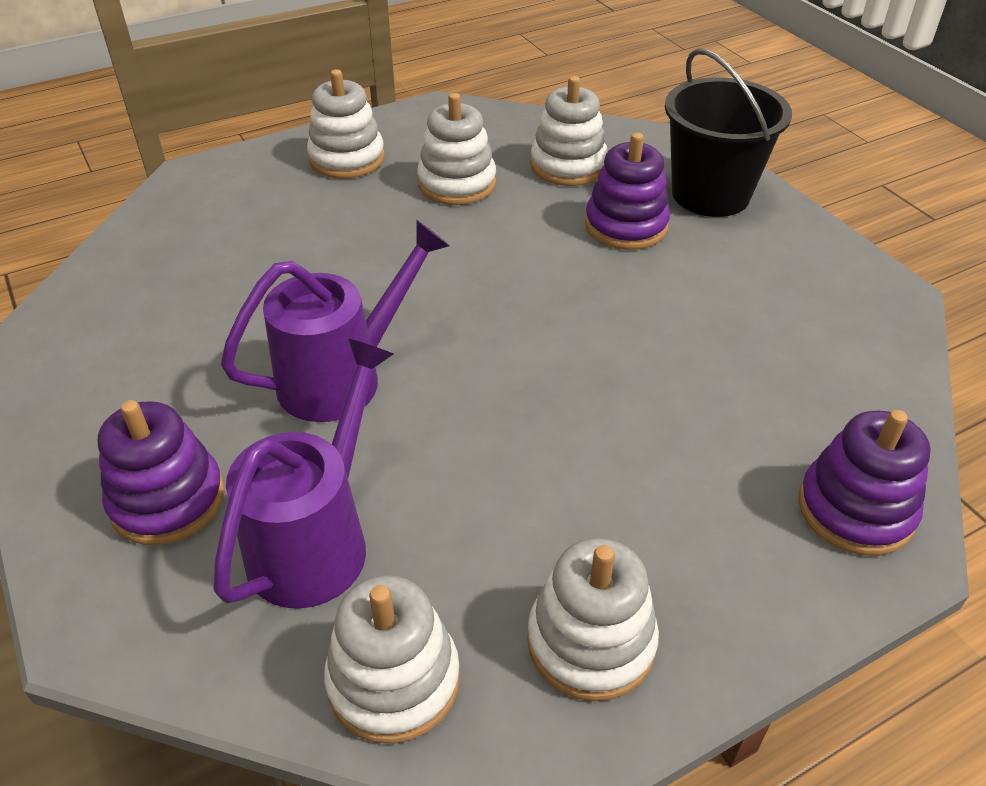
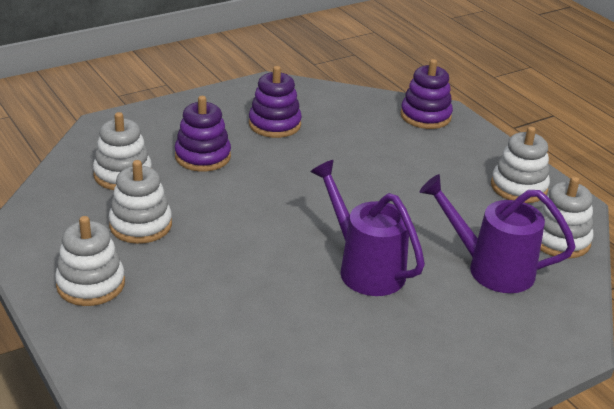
camera: 95 degrees left, 10 degrees down
(167, 500) = (482, 329): purple stacking toy -> purple stacking toy (274, 124)
(710, 194) = (169, 123): black bucket -> none

